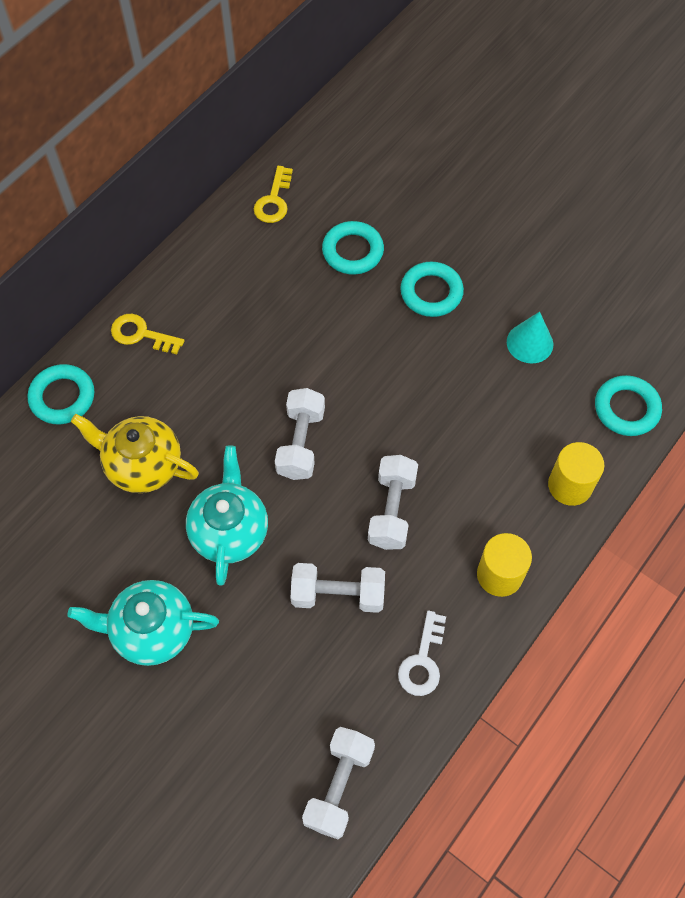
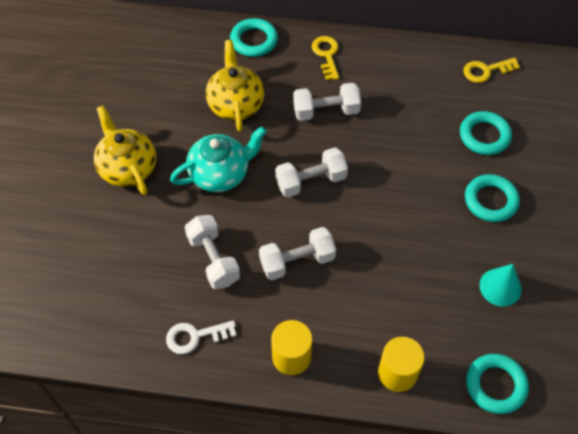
camera: 60 degrees right, 5 degrees down
(152, 630) = (128, 168): turquoise teapot -> yellow teapot
(339, 785) = (79, 327): white dumbbell -> white dumbbell (326, 111)

